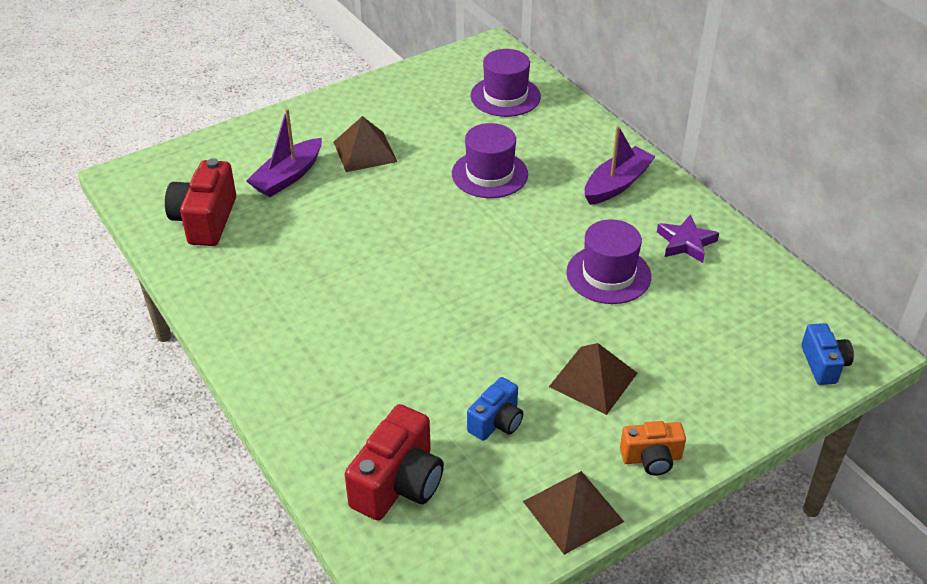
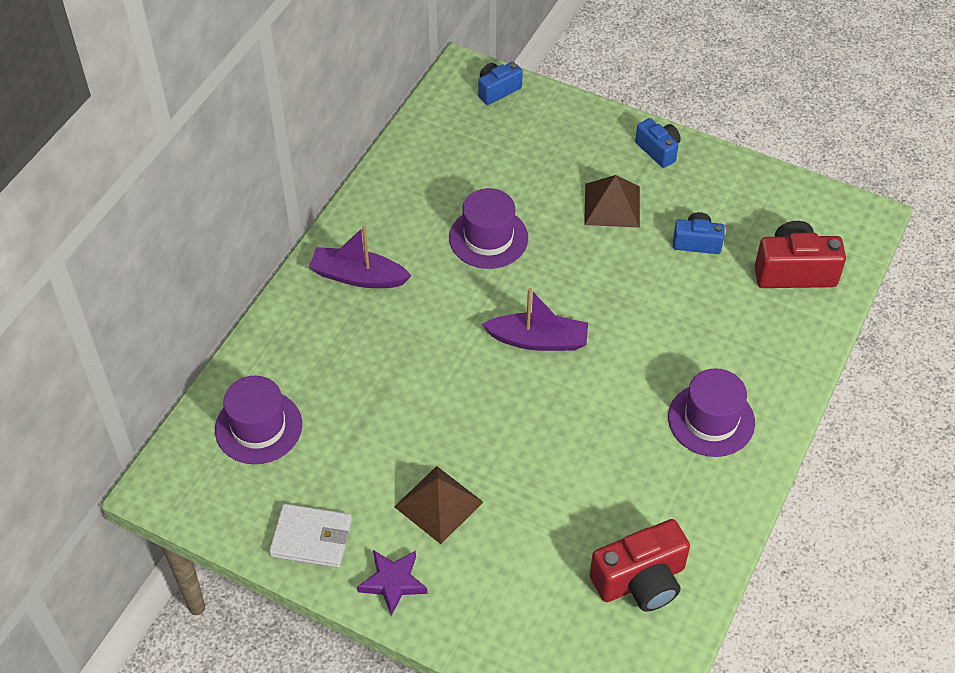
camera: 120 degrees left, 10 degrees up
(288, 177) = (526, 550): purple boat -> purple boat (538, 340)
(394, 92) = (311, 538): none -> white wallet
(489, 174) = (406, 378): purple hat -> purple hat (711, 420)
(573, 511) = (734, 173): brown pyramid -> none
(651, 458) = (658, 150): orange camera -> blue camera
(686, 243) = (411, 203): purple star -> purple star (393, 582)

